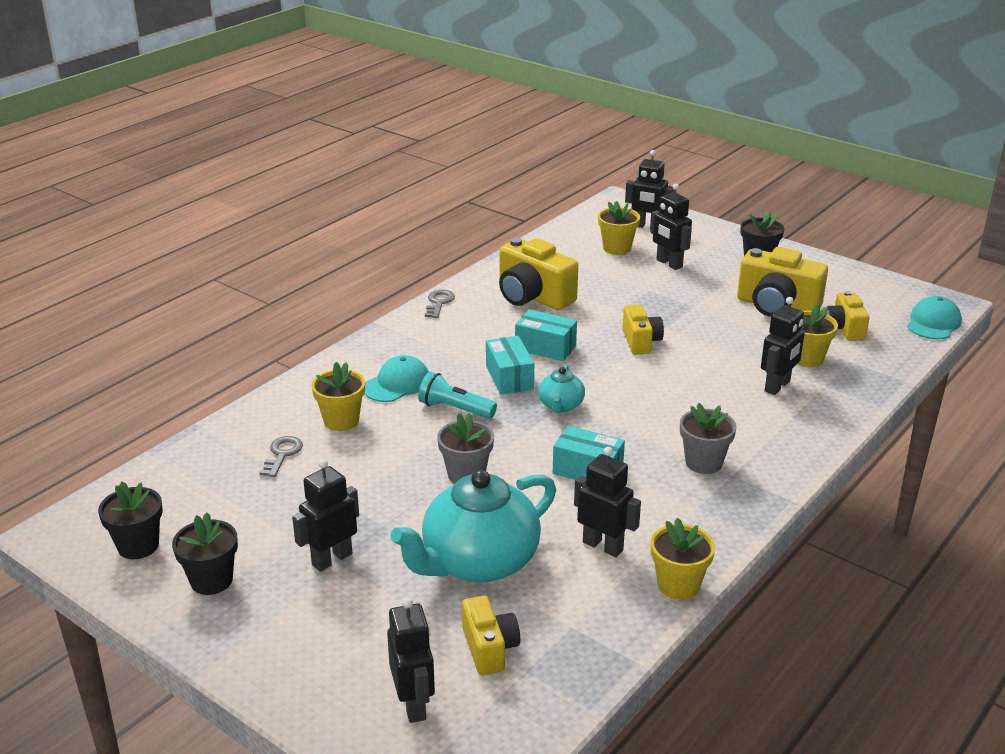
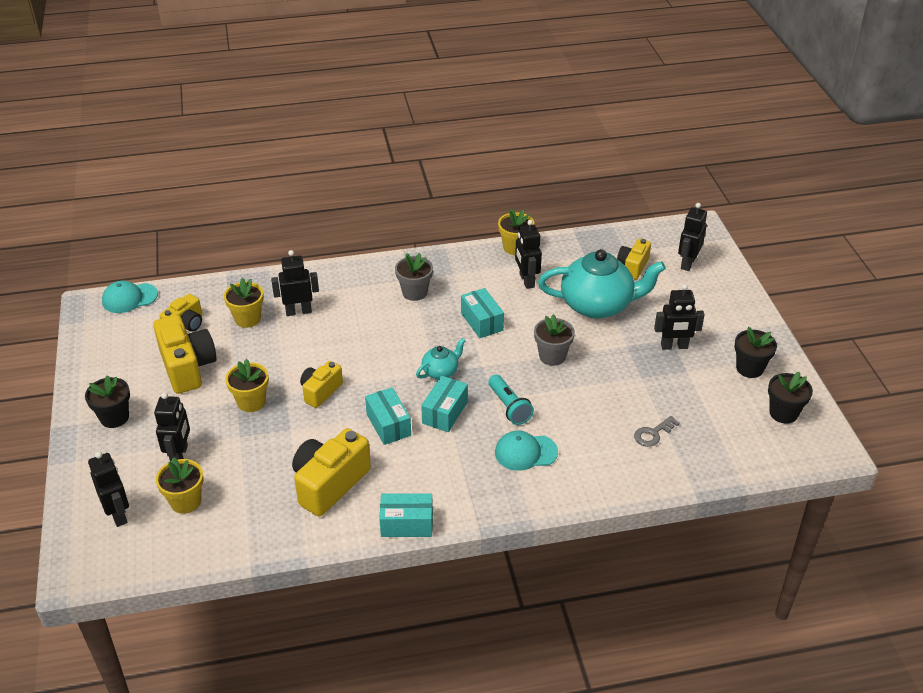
camera: 140 degrees left, 10 degrees up
(341, 421) = (592, 440): yellow flower pot -> yellow flower pot (251, 402)
(439, 303) = (407, 524): grey key -> turquoise box
(533, 297) = (329, 484): yellow camera -> yellow camera turned 135 degrees counterclockwise

